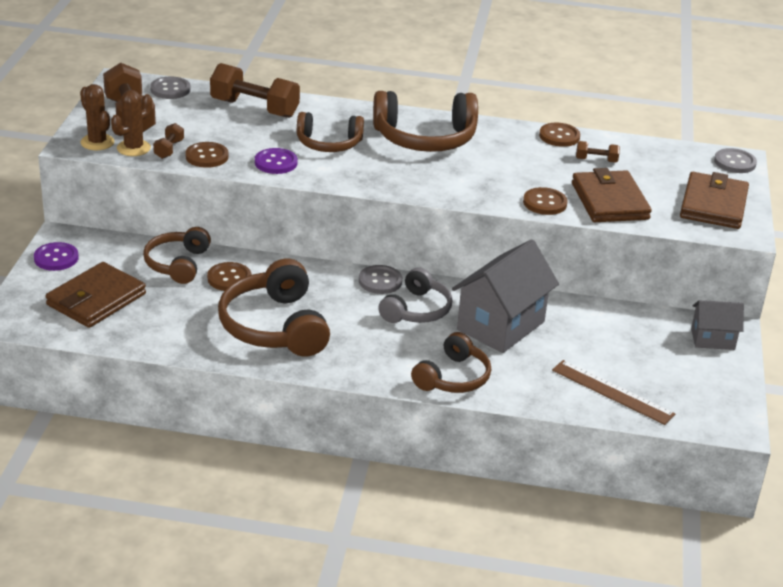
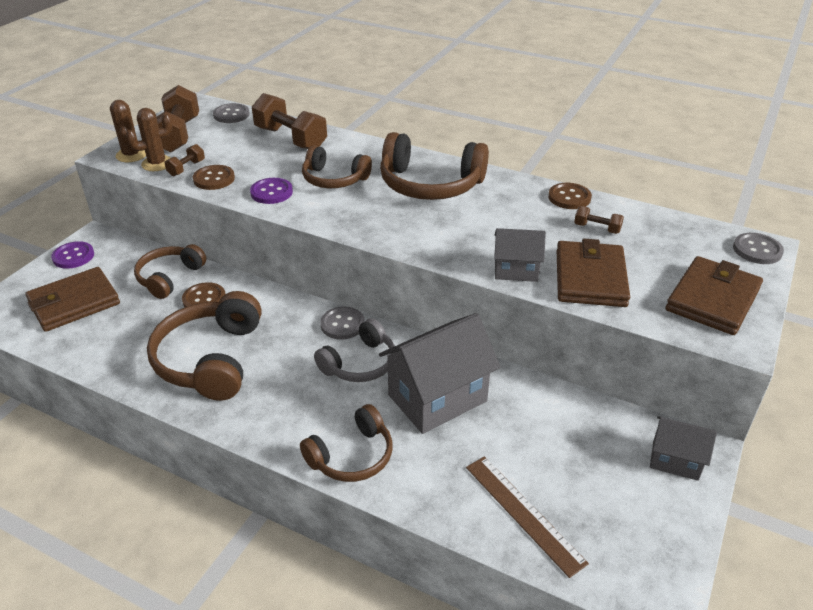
camera: 20 degrees right, 5 degrees up
(545, 203) = (516, 270): brown button -> grey house

